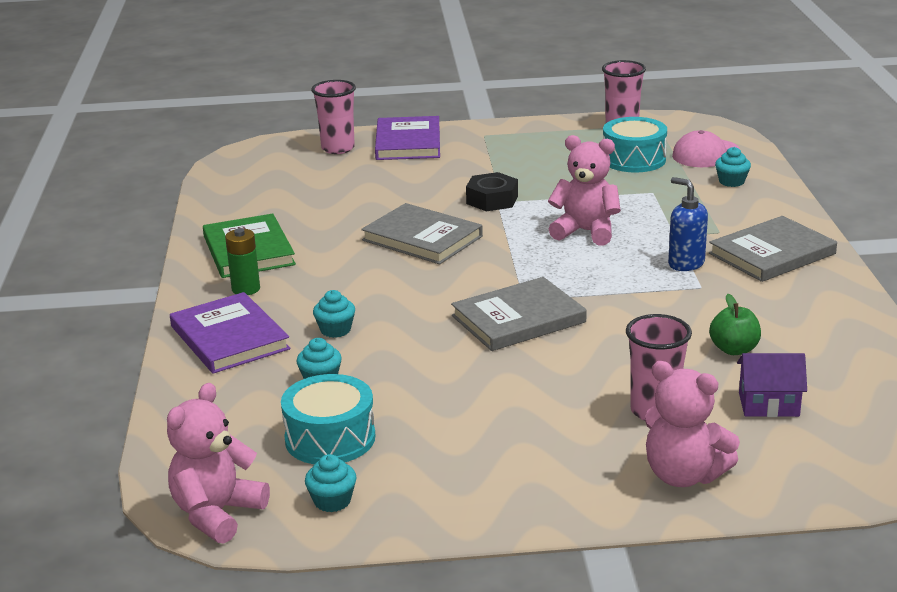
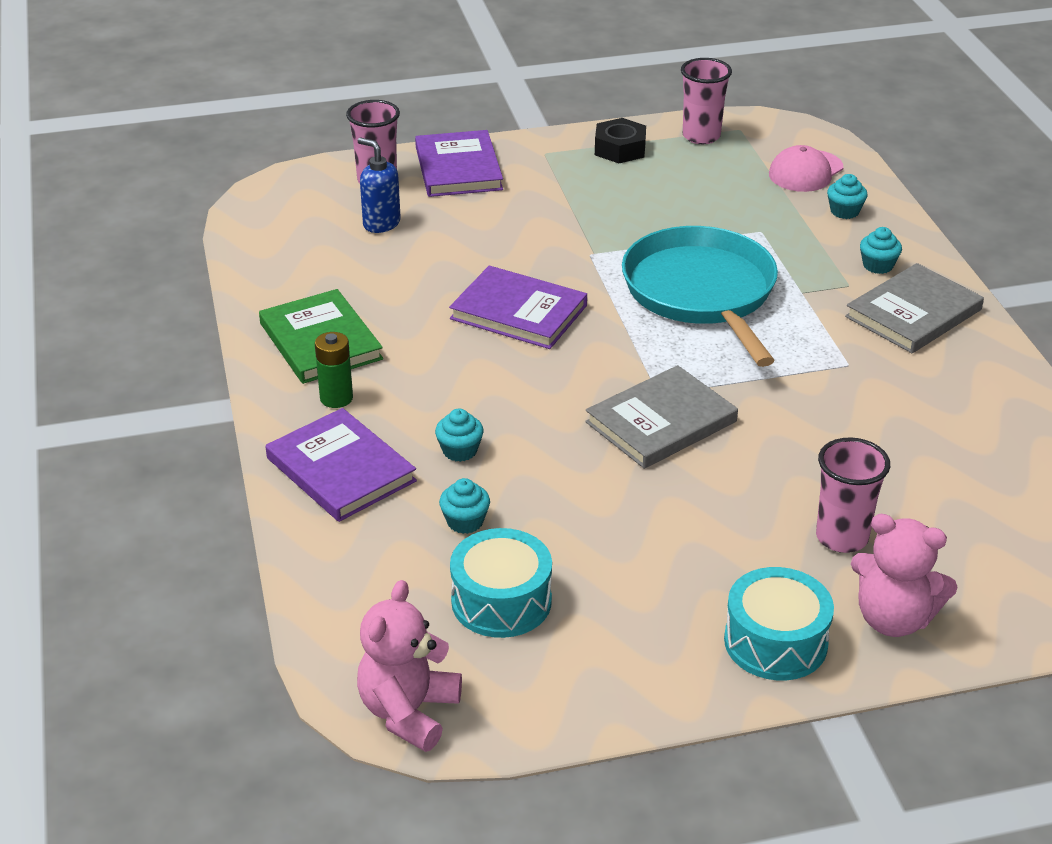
camera: 10 degrees left, 10 degrees up
(332, 501) = (530, 684): turquoise cupcake -> turquoise cupcake (878, 265)
(422, 238) = (518, 312): grey book -> purple book
(492, 200) = (582, 251): black nut -> black nut (620, 149)
(585, 232) = (701, 292): pink teddy bear -> turquoise pan
(634, 159) = (727, 183): turquoise drum -> turquoise drum (775, 642)
(685, 264) = (823, 332): blue soap dispenser -> blue soap dispenser (381, 223)
(734, 349) = (904, 449): green apple -> none
(768, 404) = (958, 520): purple house -> none

